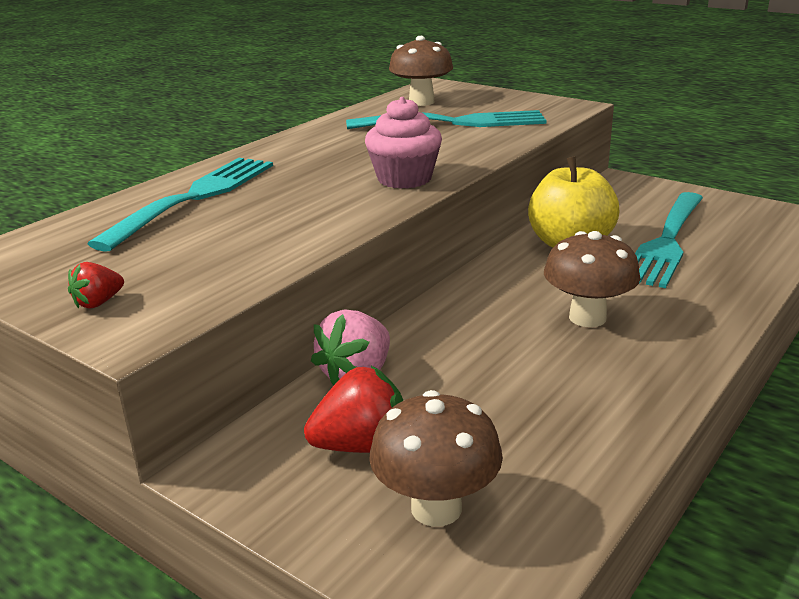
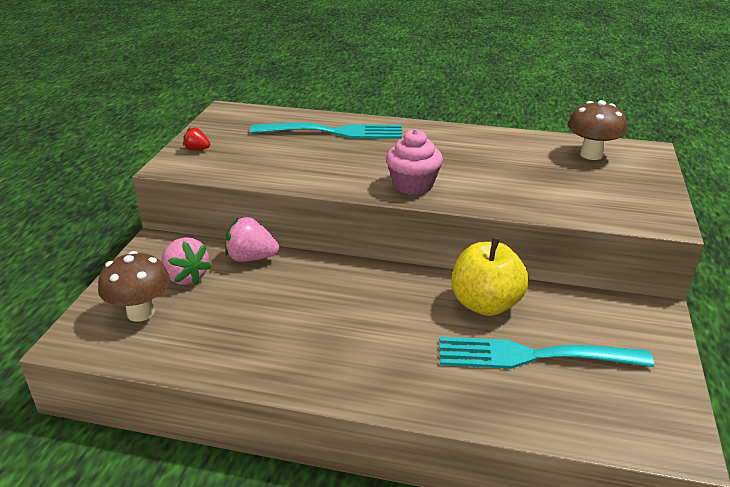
camera: 65 degrees right, 5 degrees up
(361, 445) = (186, 277): red strawberry -> pink strawberry
(455, 122) = (554, 178): turquoise fork -> none
(587, 317) = (367, 332): brown mushroom -> none

